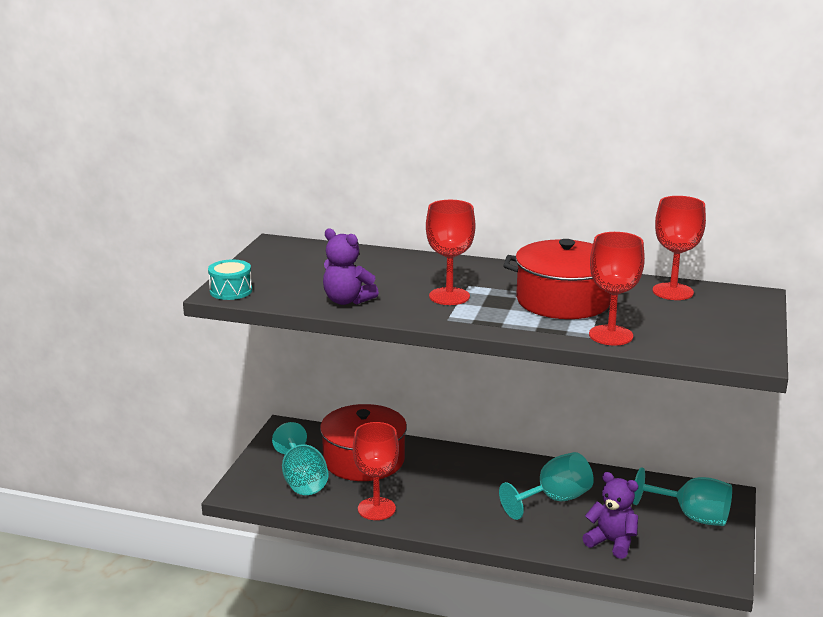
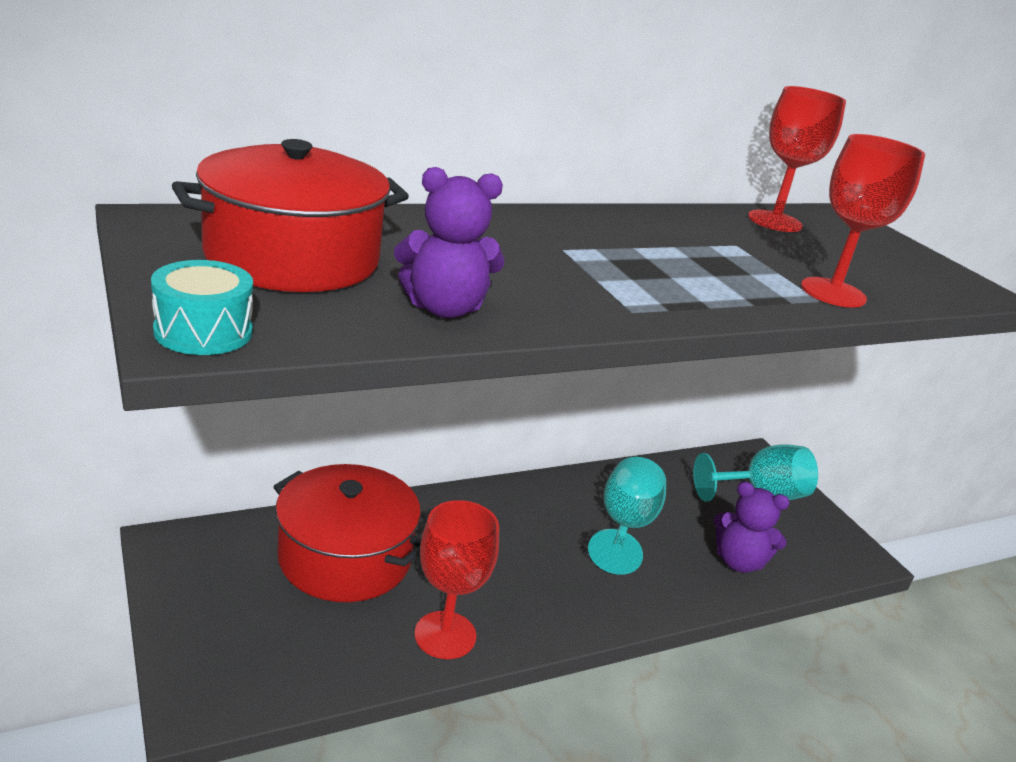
camera: 45 degrees left, 5 degrees up
(302, 480) = (288, 631): turquoise goblet -> none
(449, 296) = (571, 272): red goblet -> none
(563, 301) = (704, 253): red pot -> red pot (292, 258)
(611, 542) = (738, 562): purple teddy bear -> purple teddy bear turned 150 degrees counterclockwise

